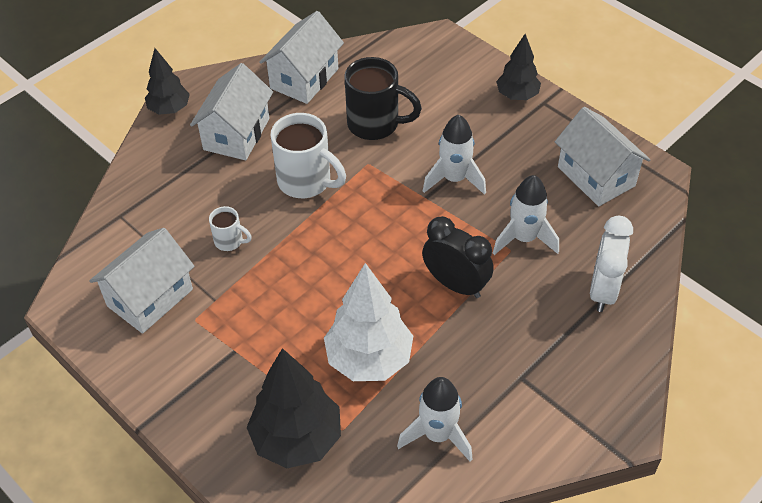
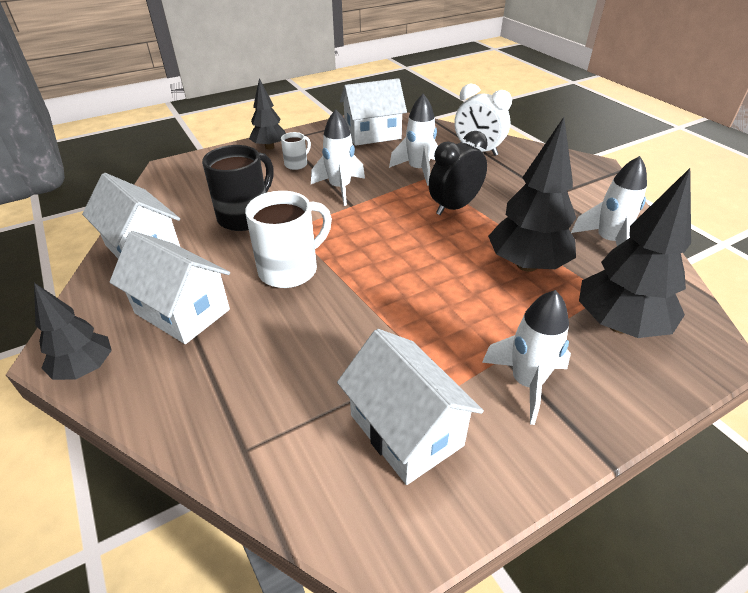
camera: 75 degrees left, 10 degrees down
(209, 368) = (526, 383): none -> white rocket
(230, 241) = (345, 339): white mug -> white mug (297, 164)
(369, 359) = (526, 265): white tree -> black tree

